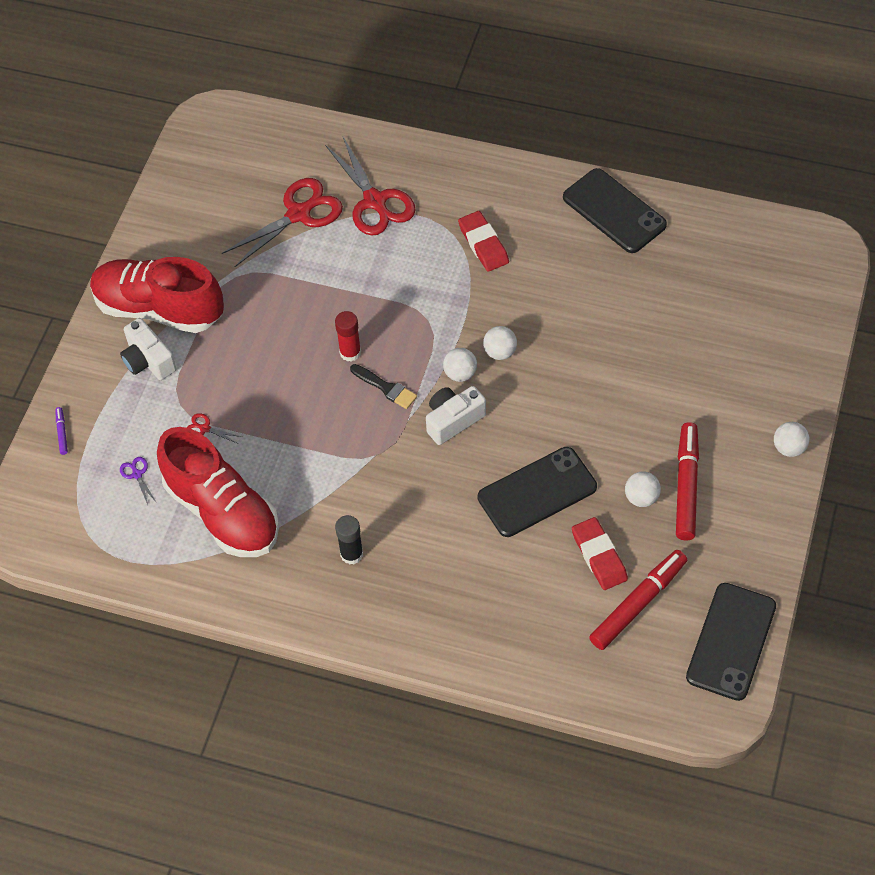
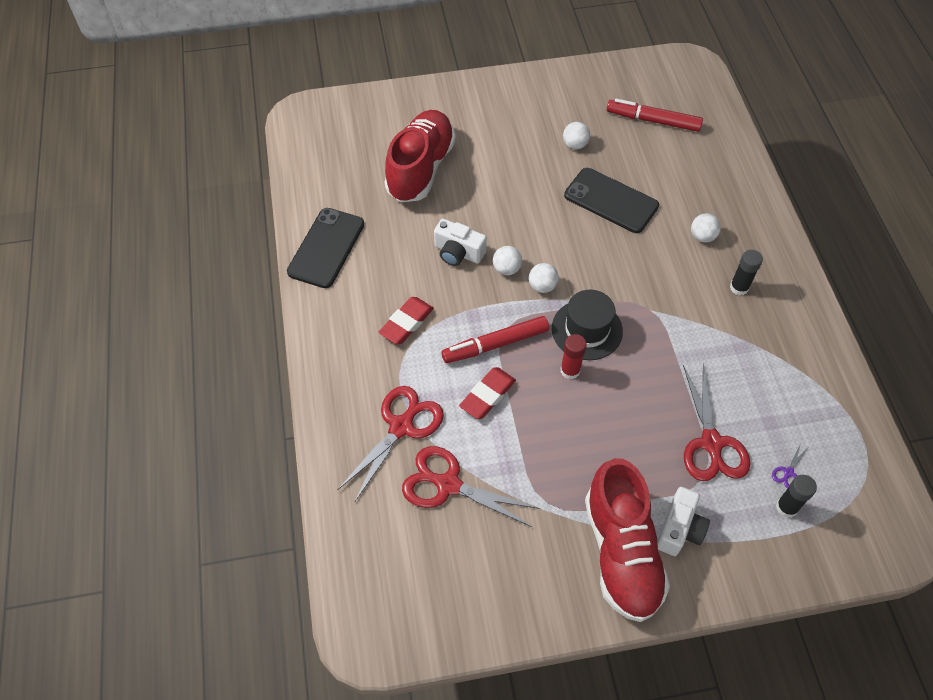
camera: 120 degrees left, 0 degrees up
(62, 433) = (797, 561): purple marker -> none
(109, 453) = (786, 507): none -> black glue stick
(205, 428) = (711, 443): red scissors -> red scissors, size x2.43
(223, 512) = (771, 389): red shoe -> red shoe (421, 168)
(386, 388) = (587, 330): black brush -> black hat
(453, 420) = (586, 273): white camera -> white camera (458, 252)
(599, 556) = (634, 151): red eraser -> red eraser (487, 395)
(686, 486) = (549, 125): red marker -> red marker (495, 344)
(731, 641) = (644, 71): black phone -> none
(789, 448) = (485, 86): white ball -> white ball (702, 236)

